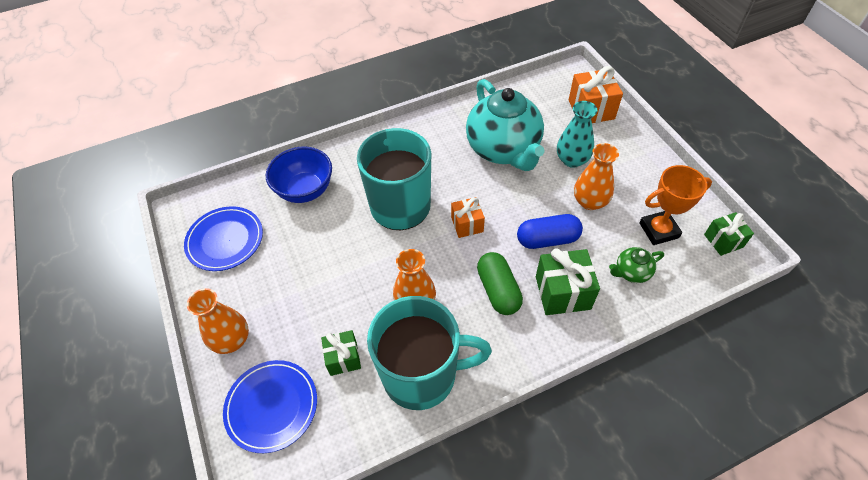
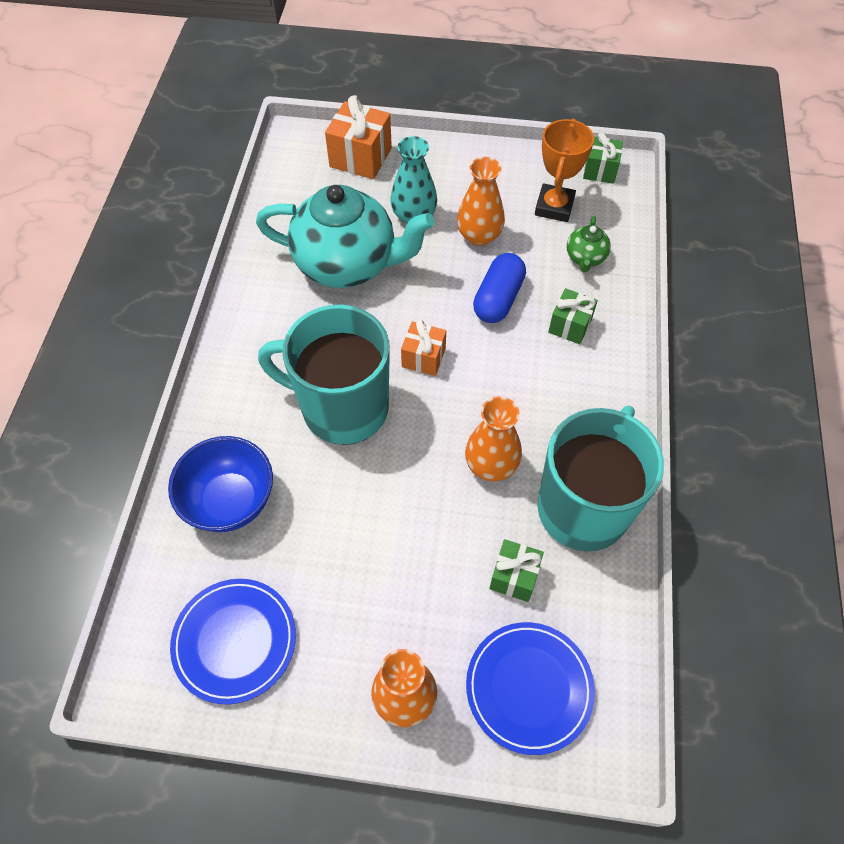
camera: 60 degrees left, 5 degrees up
(498, 290) = (529, 378): green capsule -> none
(562, 293) = (570, 326): green gift -> green gift, size x0.63

